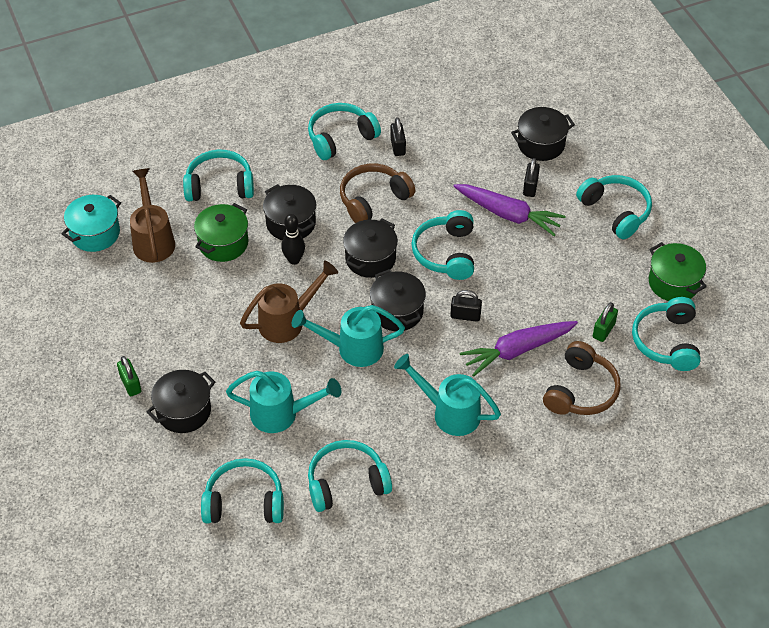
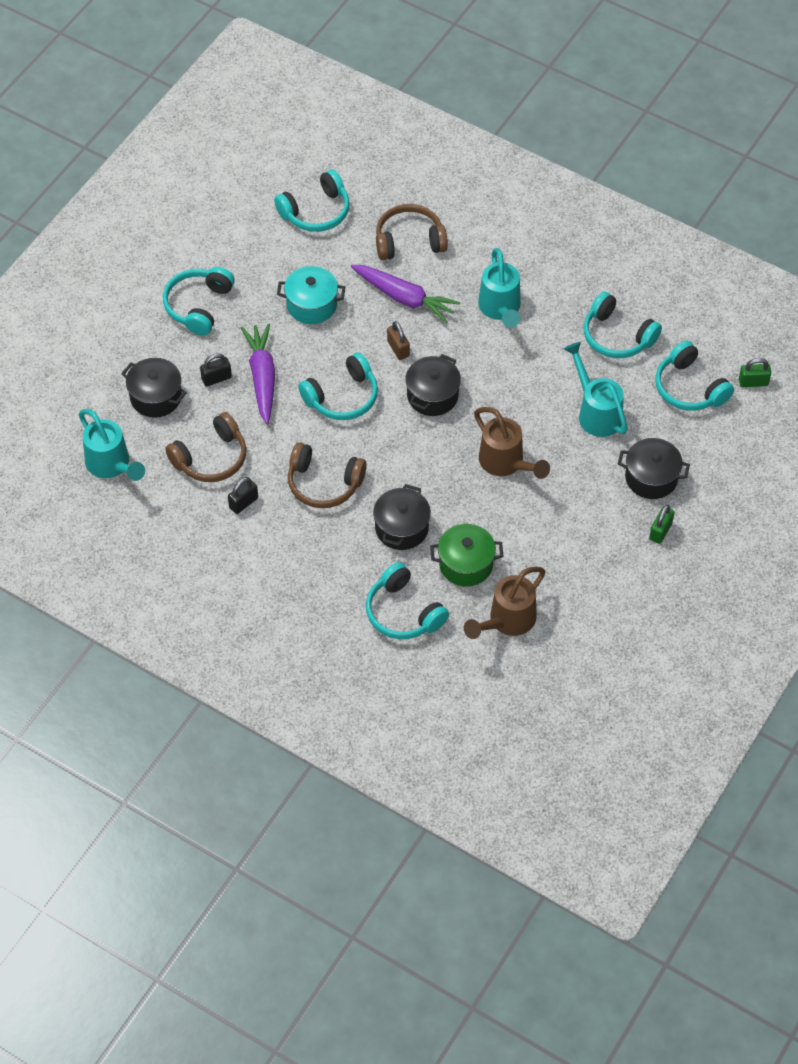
camera: 125 degrees left, 5 degrees up
(95, 233) = (538, 672): turquoise pot -> turquoise pot (311, 305)
(288, 321) = (506, 464): brown watering can -> brown watering can turned 150 degrees counterclockwise
(294, 260) = (440, 500): black bowling pin -> none
(341, 138) = (267, 554): turquoise headphones -> none
(352, 348) = (495, 404): turquoise watering can -> turquoise watering can (112, 466)
(370, 259) = (393, 446): black pot -> none
(455, 148) = (211, 458): none -> brown headphones
(465, 315) = (398, 349): black padlock -> brown padlock
(603, 330) = (338, 254): green padlock -> green padlock (753, 382)
(673, 283) = (250, 233): green pot -> none

